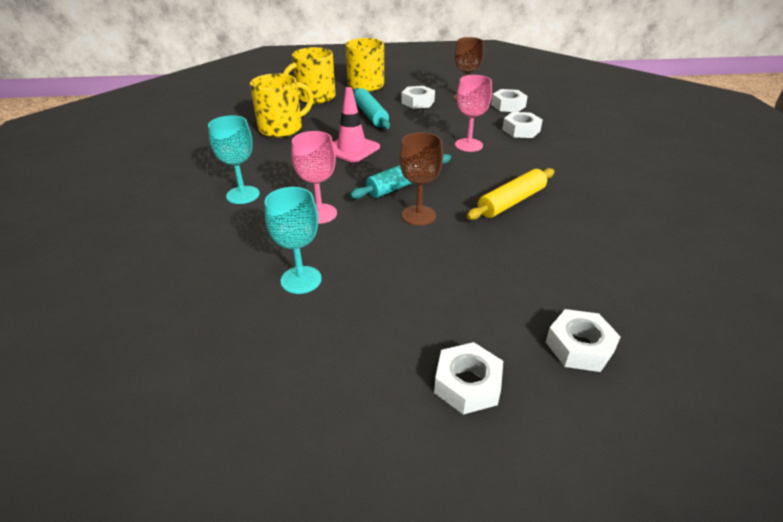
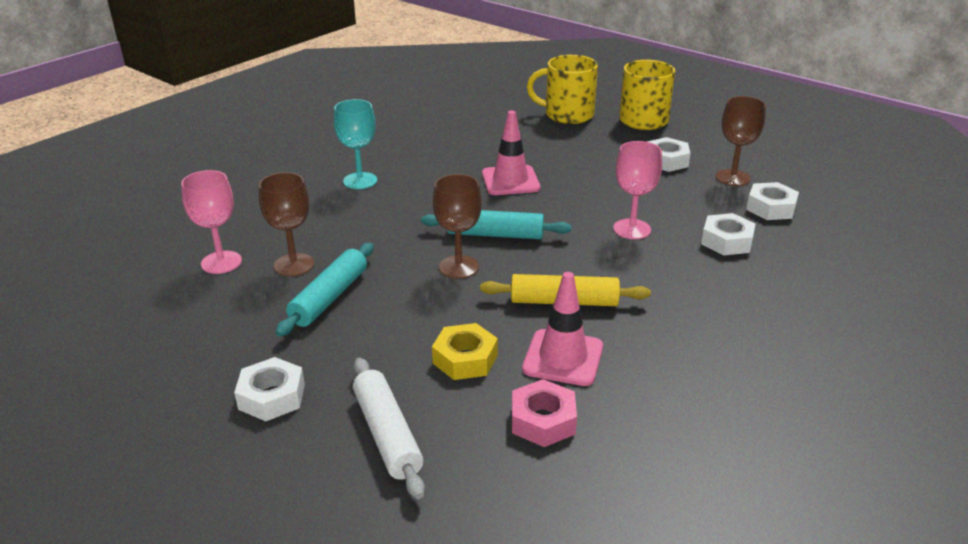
camera: 45 degrees right, 5 degrees down
(282, 128) = (484, 135): yellow mug -> none
(301, 280) = (294, 265): turquoise goblet -> brown goblet
(319, 214) = (387, 224): pink goblet -> pink goblet (221, 262)
(371, 115) = (589, 155): turquoise rolling pin -> turquoise rolling pin (329, 297)
(527, 267) = (465, 359): none -> yellow nut
(569, 233) = (563, 358): none -> pink traffic cone
(579, 346) = (387, 434): white nut -> white rolling pin
(627, 273) = (543, 420): none -> pink nut

